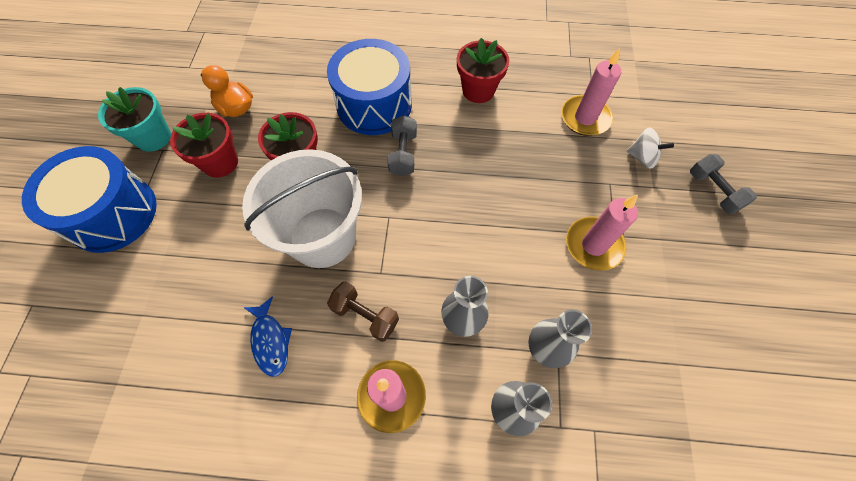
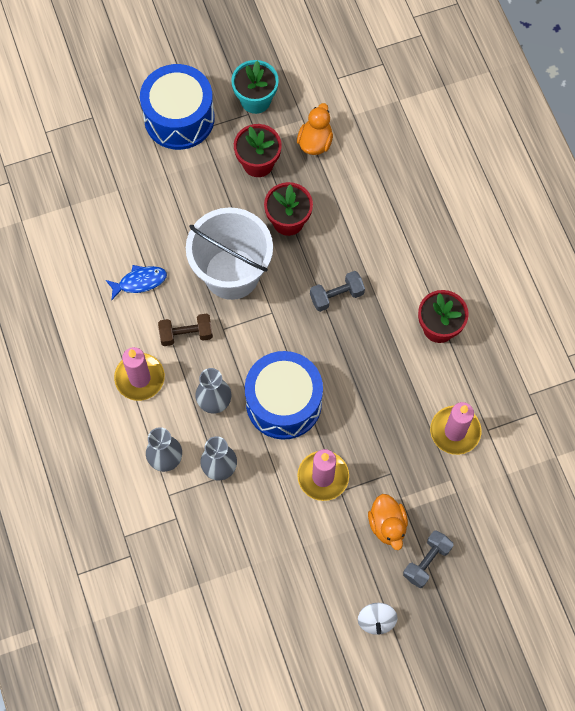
camera: 65 degrees right, 5 degrees up
(270, 341) = (139, 282): blue fish -> blue fish turned 150 degrees counterclockwise
(365, 315) = (186, 334): brown dumbbell -> brown dumbbell turned 75 degrees clockwise
(374, 105) = (376, 248): blue drum -> blue drum (283, 403)
(642, 157) = (434, 493): white spinning top -> white spinning top (376, 620)
(665, 208) = (387, 525): none -> orange duck

